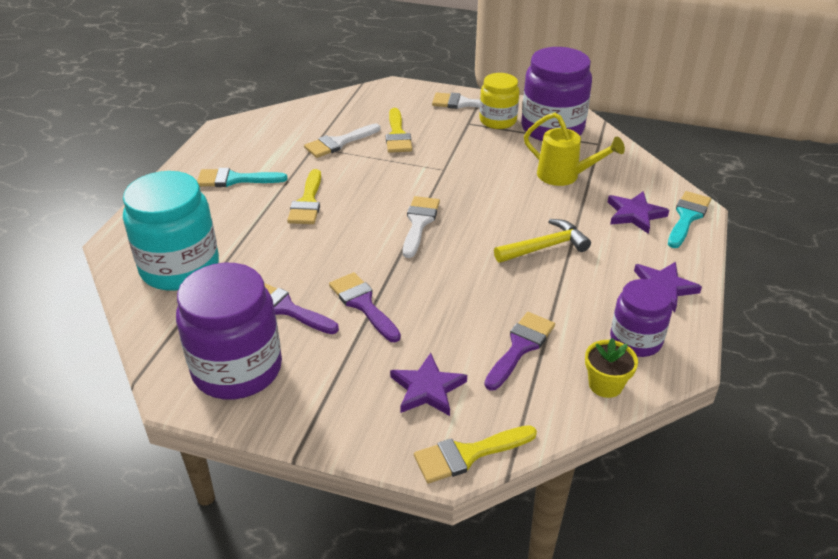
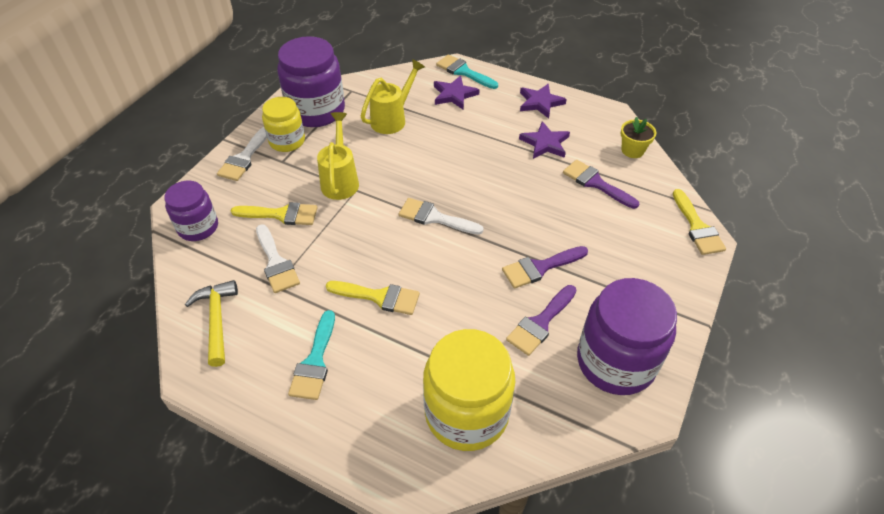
camera: 80 degrees left, 10 degrees up
(180, 267) = (466, 413): turquoise jar -> yellow jar
(427, 388) = (637, 239): purple star -> purple star (545, 143)
(454, 158) = (340, 180): none -> yellow watering can
(545, 247) = (484, 148): yellow hammer -> yellow hammer (217, 320)
(635, 340) = (591, 127): purple jar -> purple jar (198, 227)

